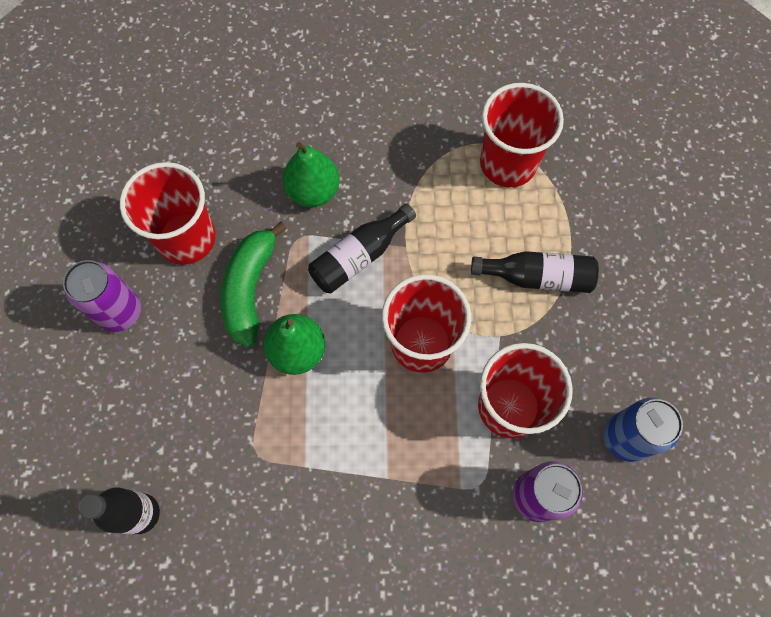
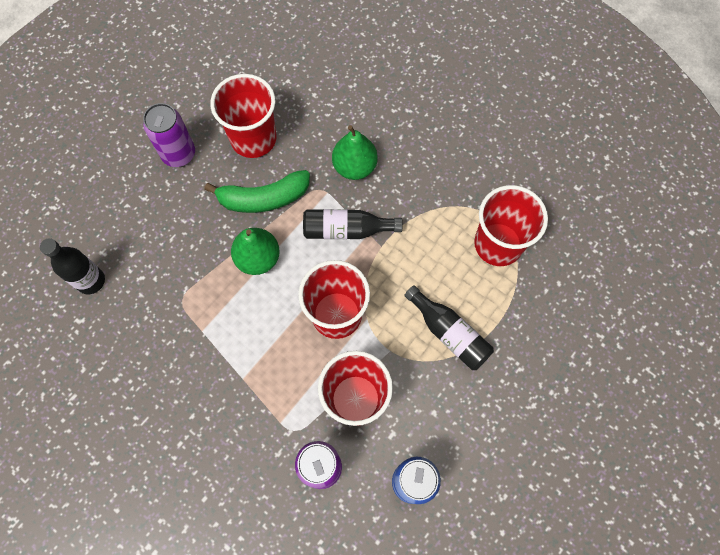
camera: 40 degrees right, 0 degrees up
(250, 289) = (263, 198): green banana -> green banana turned 150 degrees counterclockwise

